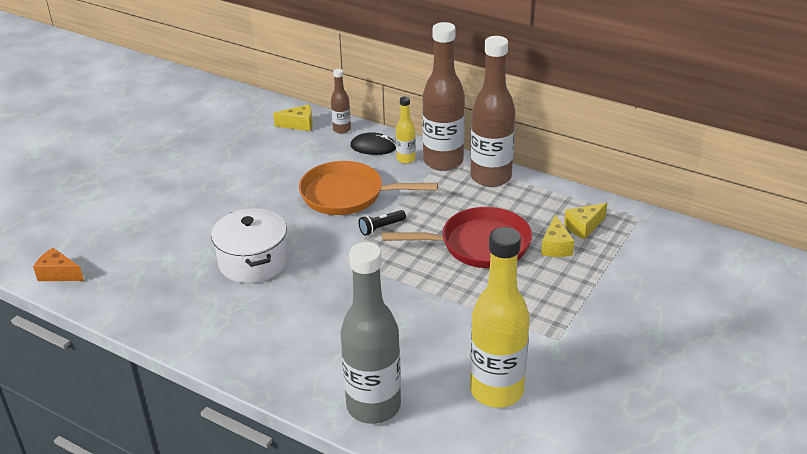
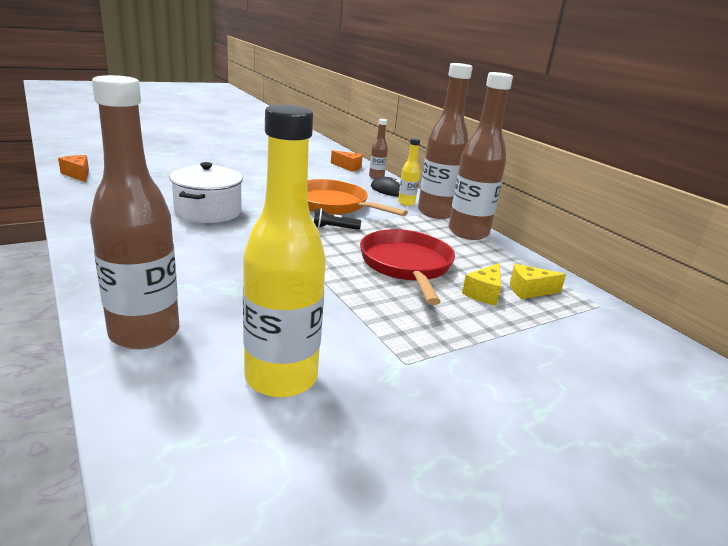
camera: 25 degrees right, 10 degrees down
(299, 125) = (348, 167): yellow cheese -> orange cheese
(373, 406) = (144, 333): grey bottle -> brown bottle
(479, 245) = (407, 266): red pan -> red pan turned 120 degrees counterclockwise

